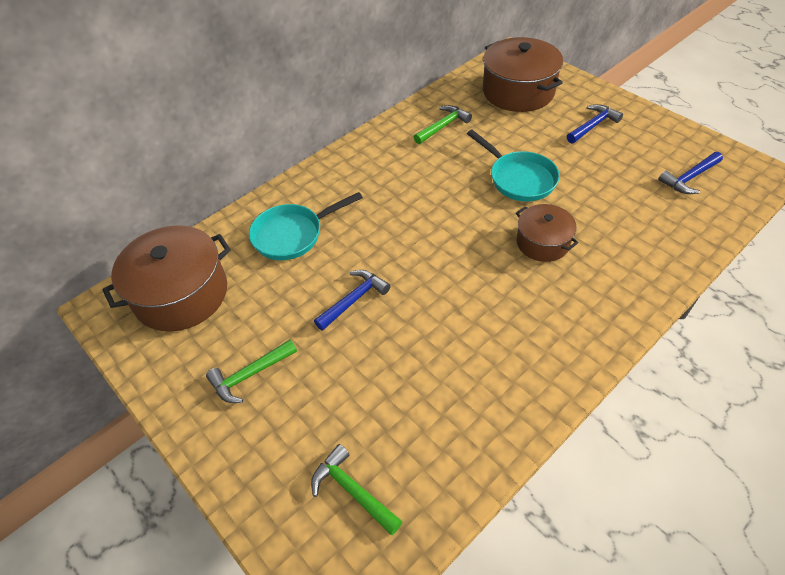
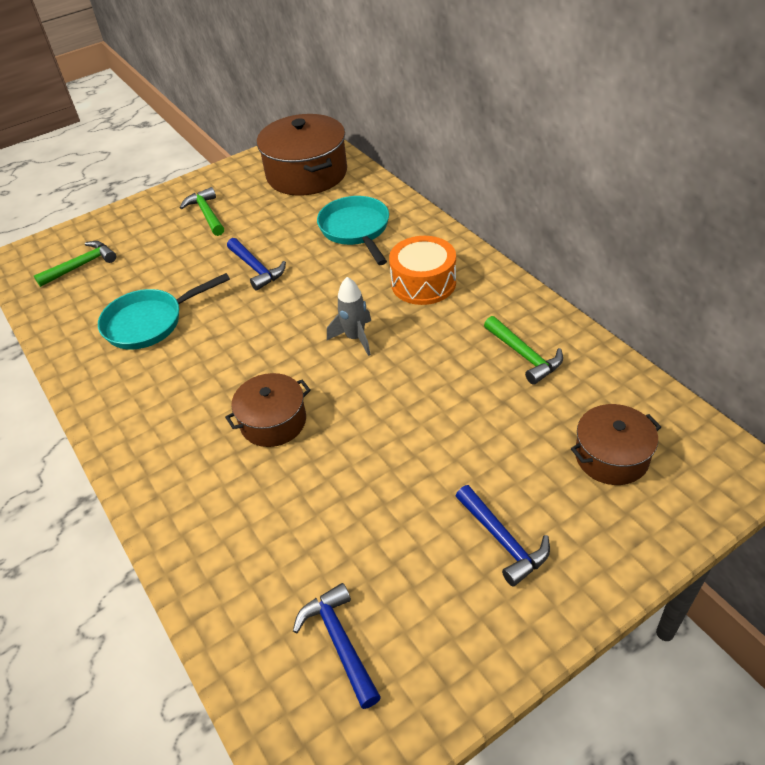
camera: 100 degrees right, 5 degrees down
(369, 181) = (423, 283): none -> orange drum
(441, 211) = (355, 338): none -> grey rocket
(518, 91) = (611, 456): brown pot -> brown pot, size x0.58
(519, 178) = (394, 419): turquoise pan -> turquoise pan (149, 323)

